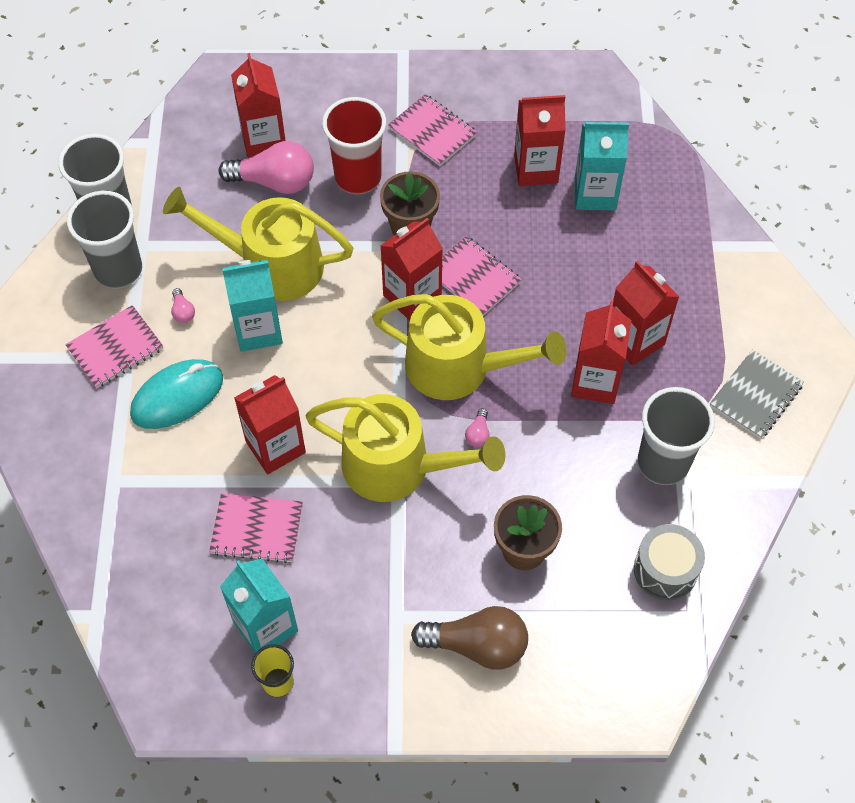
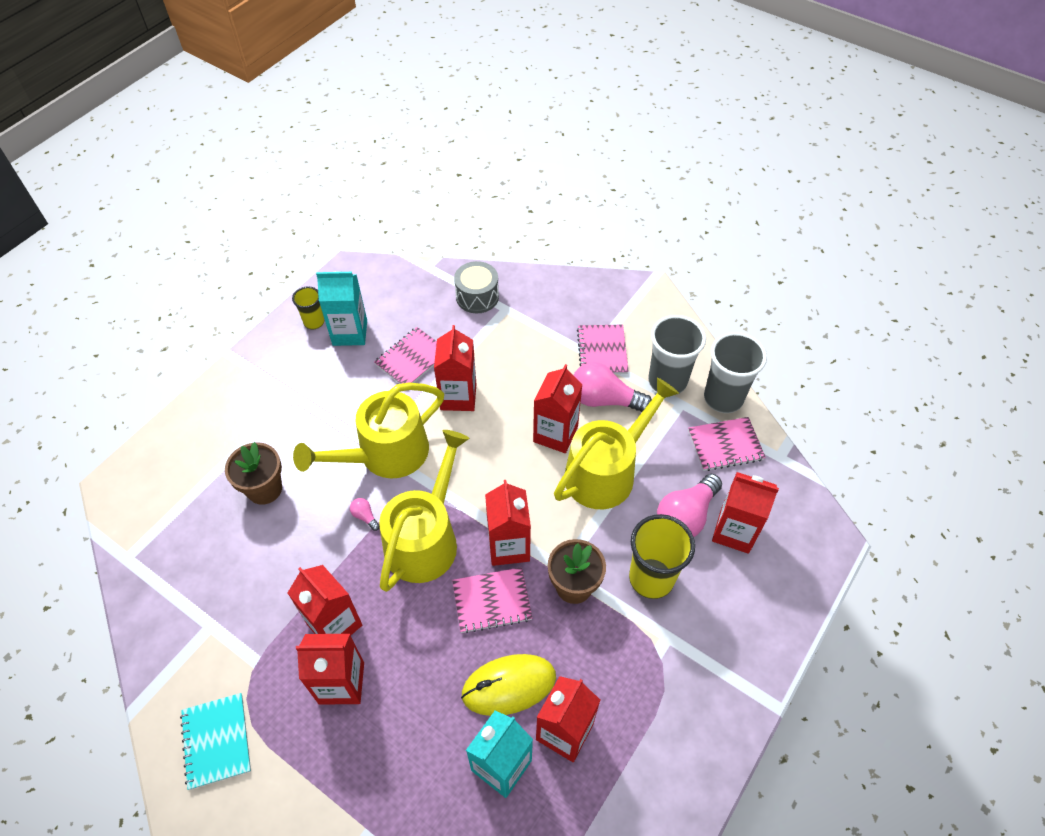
camera: 125 degrees right, 5 degrees down
(177, 396) = (539, 365): turquoise mouse -> none
(183, 312) = (604, 399): pink light bulb -> pink light bulb, size x2.34
(258, 330) = (555, 434): turquoise carton -> red carton
(358, 177) = (651, 578): red cup -> yellow cup
(432, 132) = (664, 669): pink notebook -> pink notebook (725, 445)
(458, 367) = (425, 538): yellow watering can -> yellow watering can turned 150 degrees clockwise
(477, 645) = (236, 425): brown light bulb -> none
(533, 223) = (509, 686): none -> yellow mouse
(663, 463) = (235, 623): grey cup -> none
(665, 570) = (169, 564): grey drum -> grey drum (477, 297)
(755, 395) = (217, 741): grey notebook -> turquoise notebook

